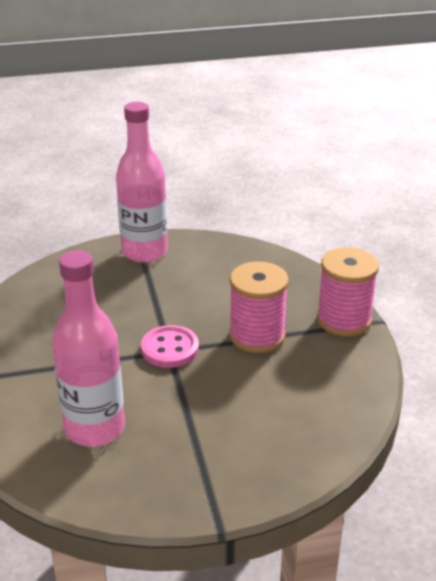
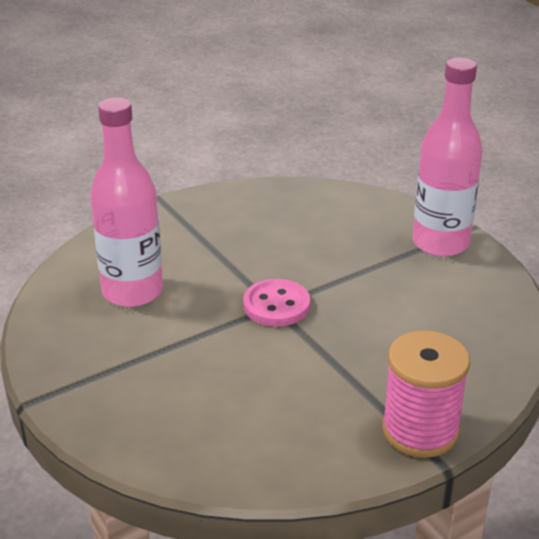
camera: 70 degrees right, 0 degrees up
(257, 336) = (338, 362): pink spool -> none

